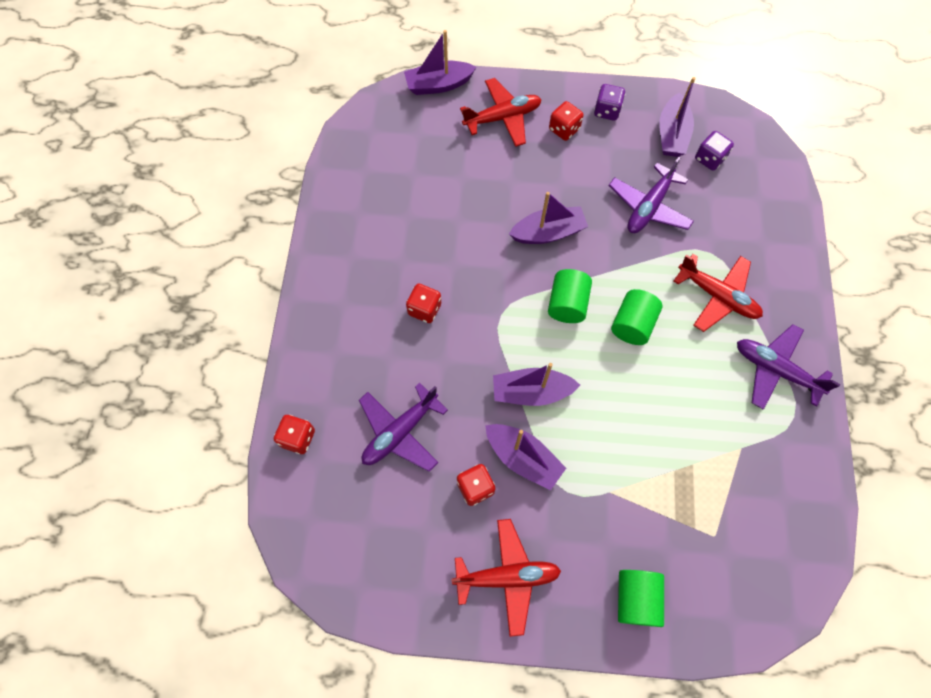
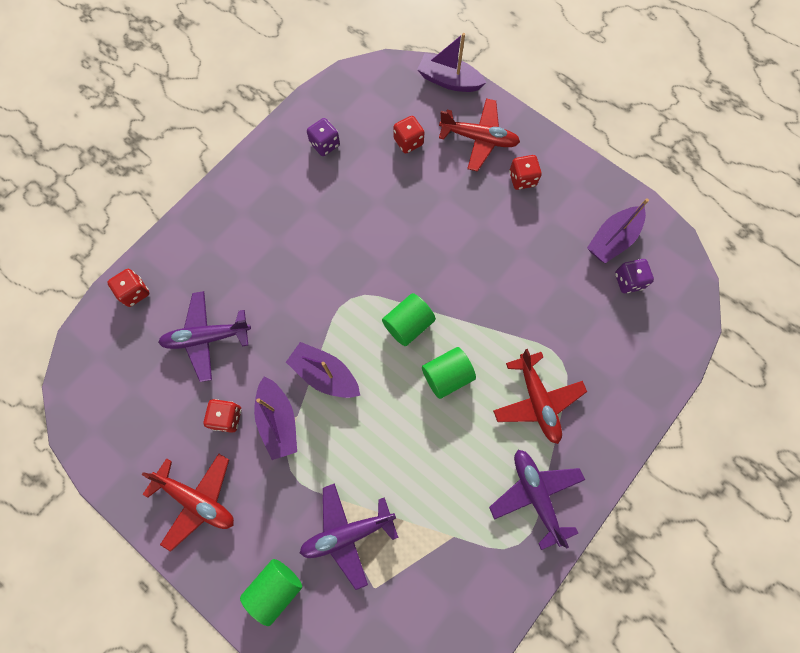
camera: 35 degrees right, 5 degrees up
(424, 309) = (296, 256): red dice -> red dice (408, 142)
(548, 233) = (440, 257): purple boat -> none
(607, 111) = (572, 185): purple dice -> purple dice (325, 144)
(649, 207) = (541, 289): purple plane -> purple plane (347, 533)

